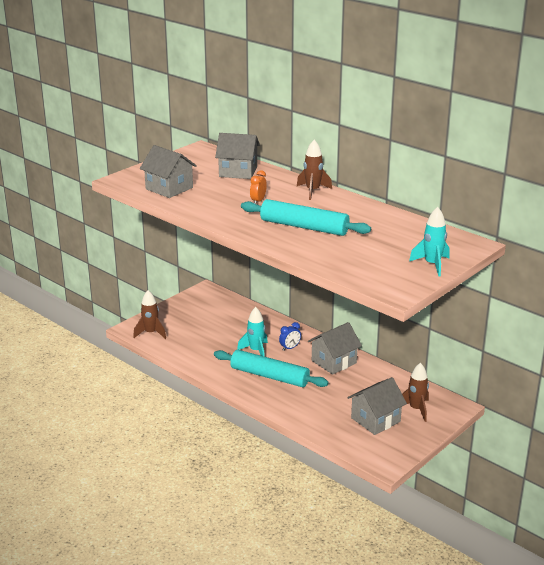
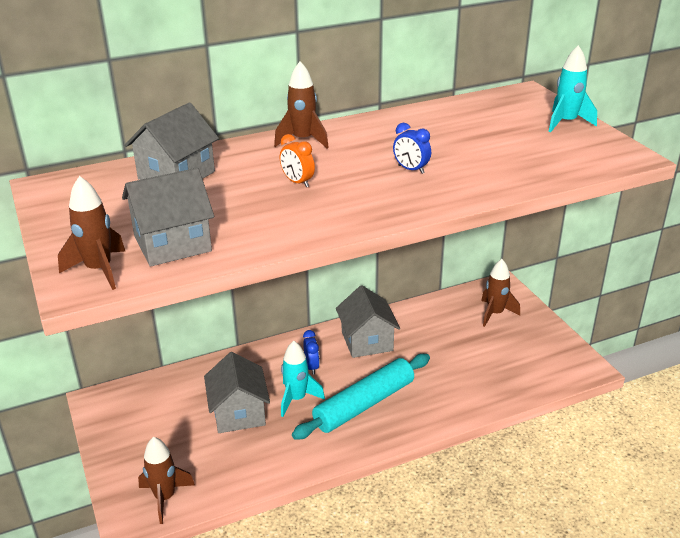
camera: 65 degrees left, 5 degrees up
(135, 180) = (99, 270): none -> brown rocket
(304, 227) = (411, 169): turquoise rolling pin -> blue clock
(375, 420) = (501, 348): grey house -> grey house (239, 413)

